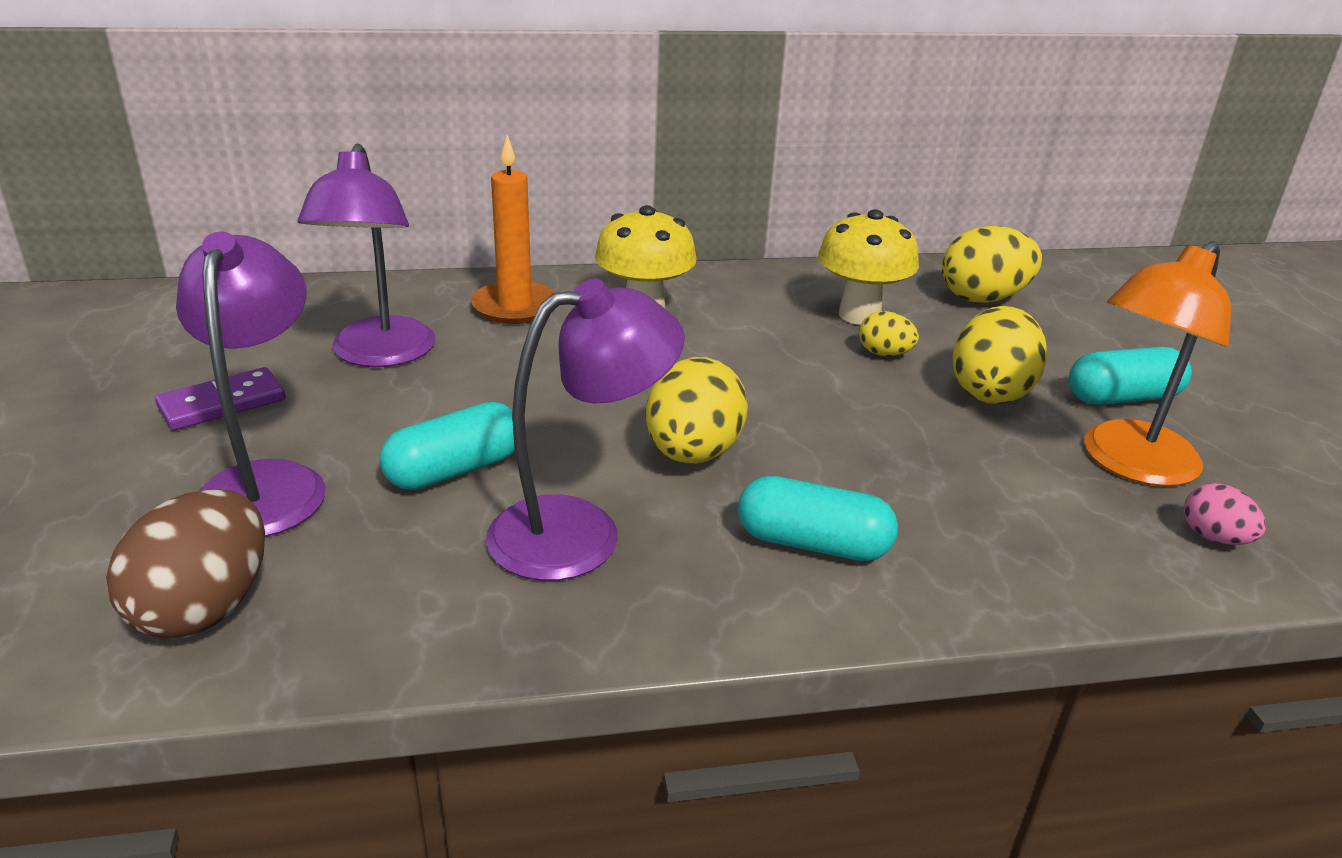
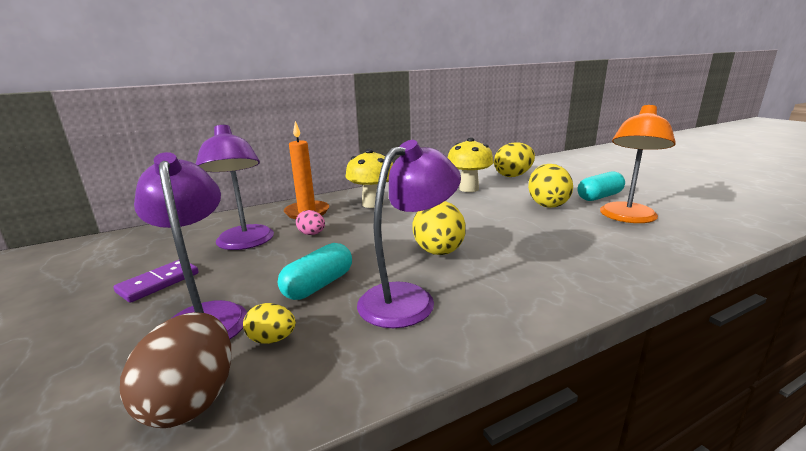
camera: 15 degrees left, 10 degrees down
(813, 544) = (528, 276): turquoise capsule -> none
(884, 354) = (491, 199): yellow egg -> yellow egg (272, 339)
(1214, 537) = (687, 236): pink egg -> pink egg (312, 234)

